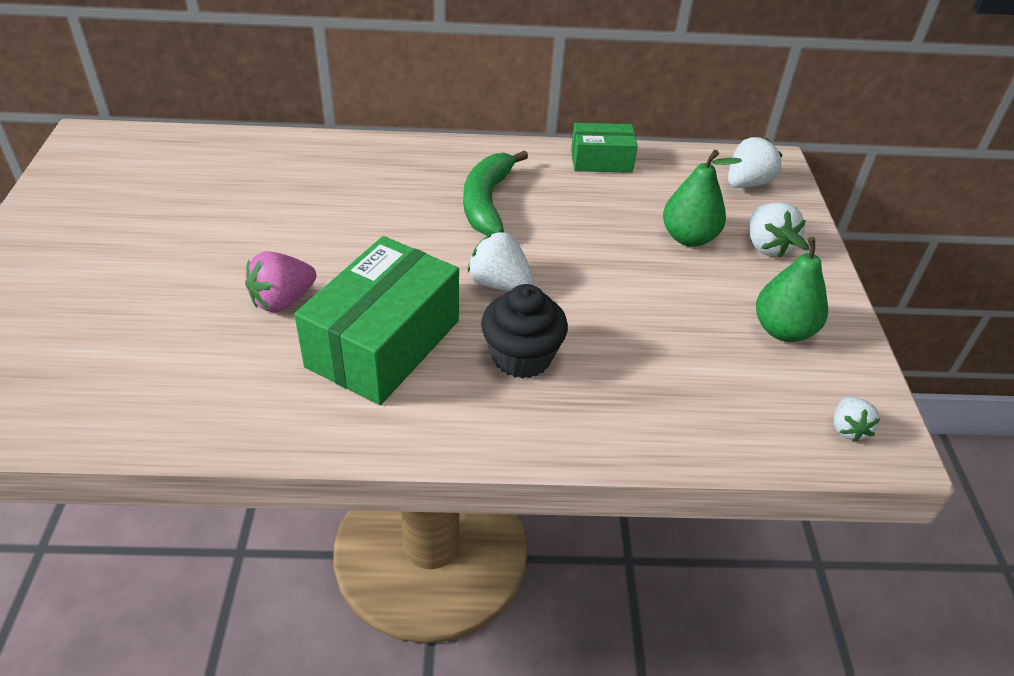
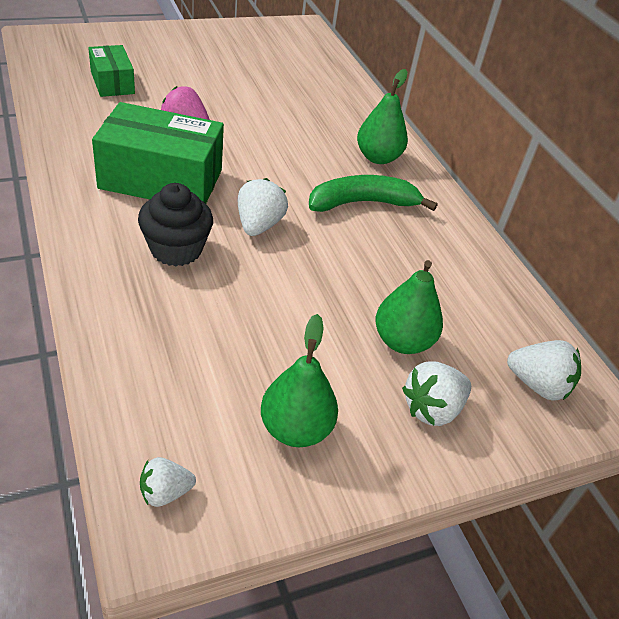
camera: 65 degrees right, 0 degrees up
(412, 168) = (378, 158): none -> green pear
(601, 161) = (482, 265): green box -> green box (112, 82)

